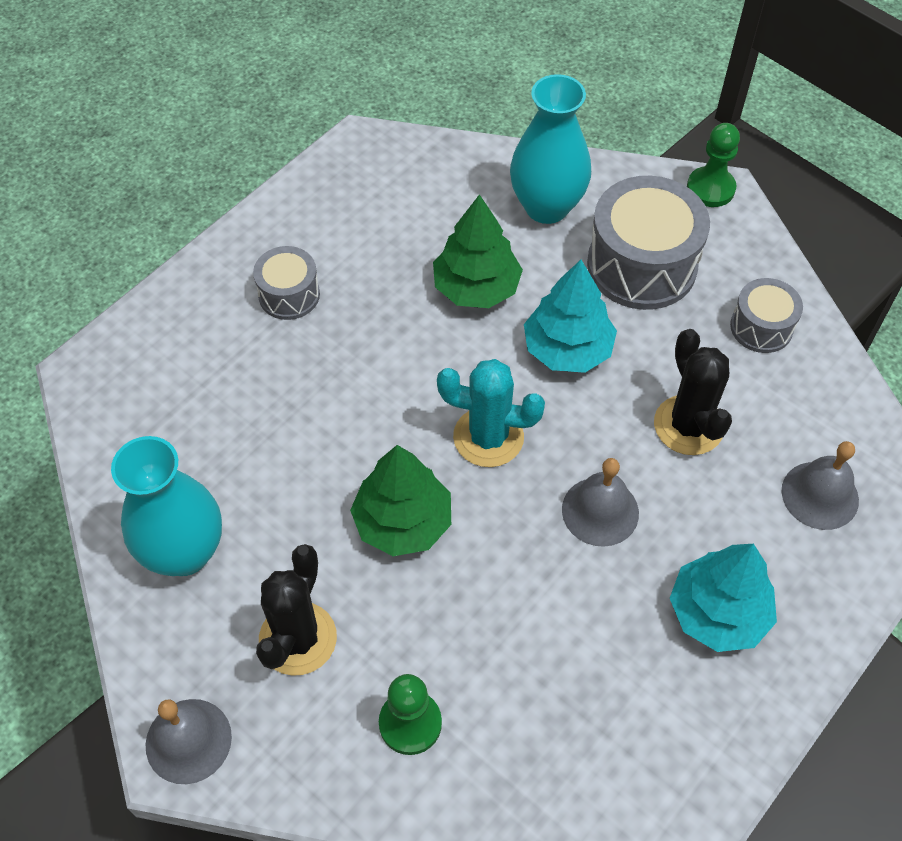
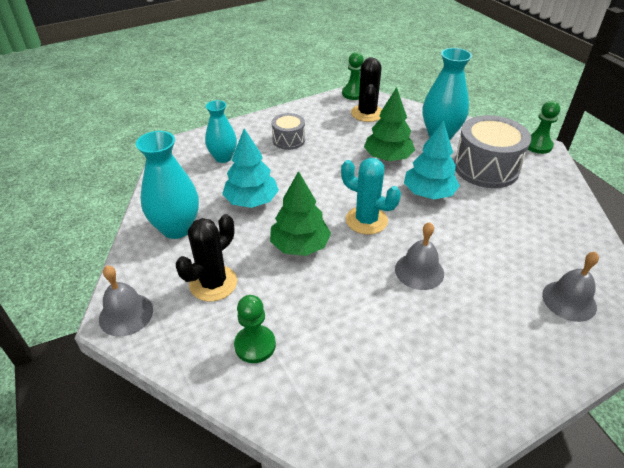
camera: 20 degrees right, 15 degrees down
(189, 371) = (223, 157): none -> turquoise vase
(361, 142) = (354, 93): none -> green pawn
(688, 425) = (490, 244): black cactus -> black cactus (367, 113)
(718, 612) = (478, 344): turquoise tree -> turquoise tree (251, 201)
(761, 327) = (551, 210): grey drum -> none

